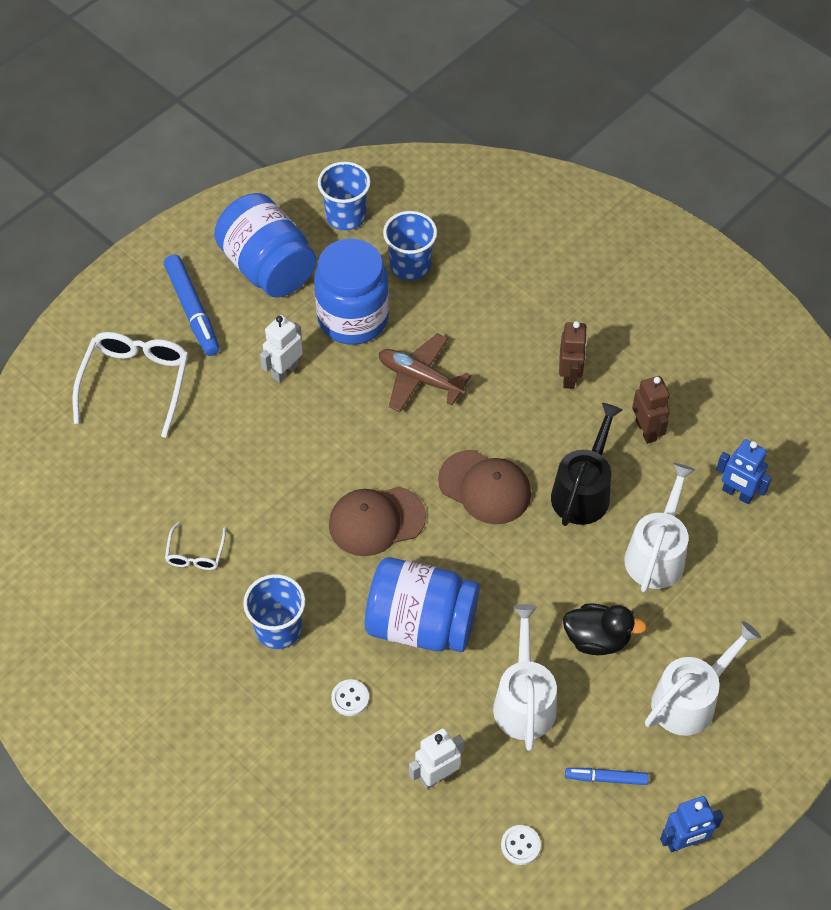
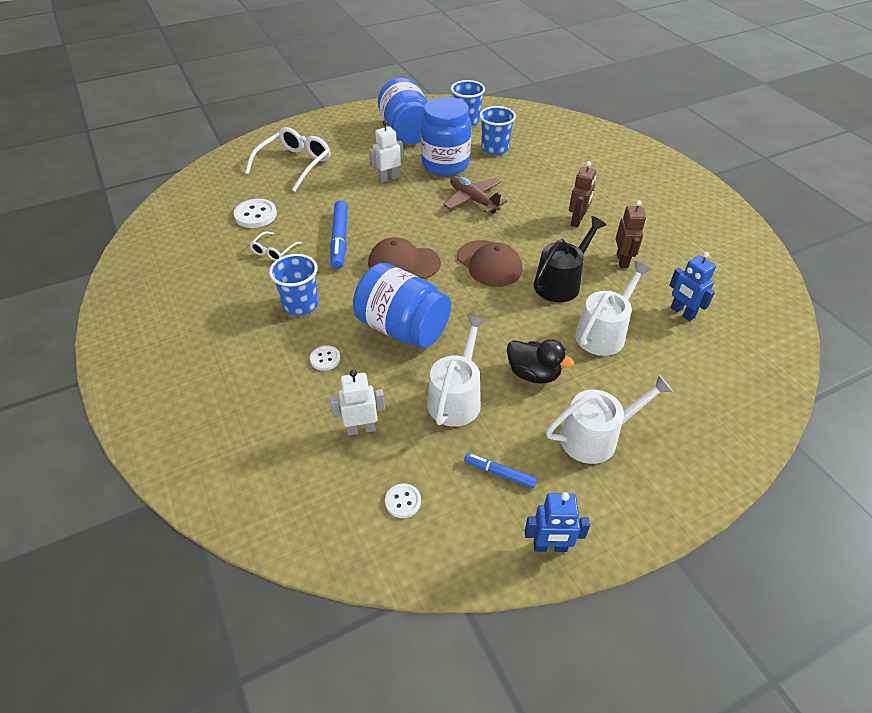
camera: 20 degrees right, 10 degrees down
(134, 498) = (255, 215): none -> white button
(192, 310) = (350, 141): blue marker -> blue marker (340, 239)

